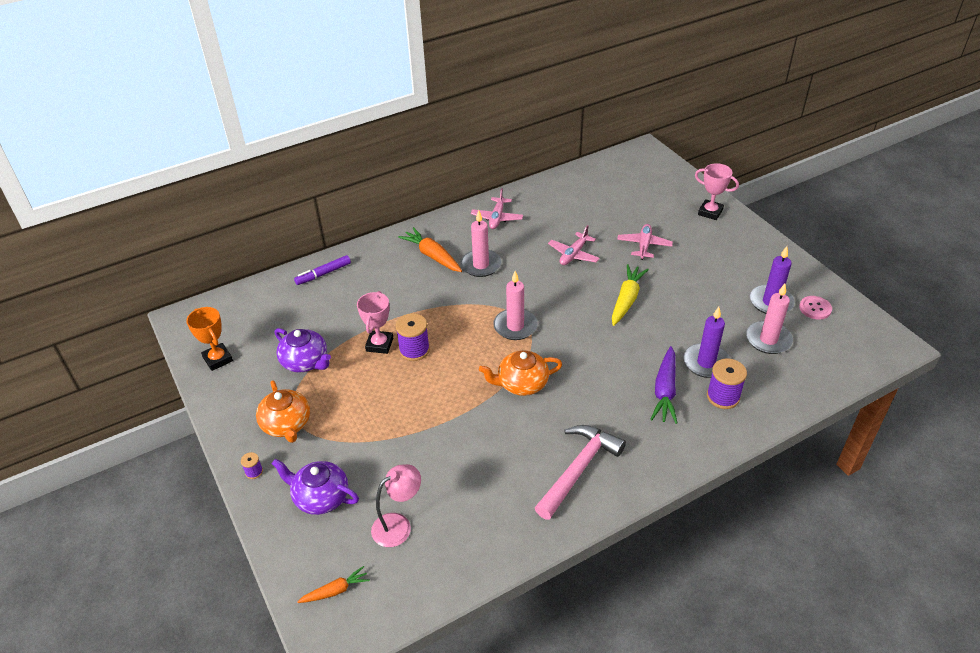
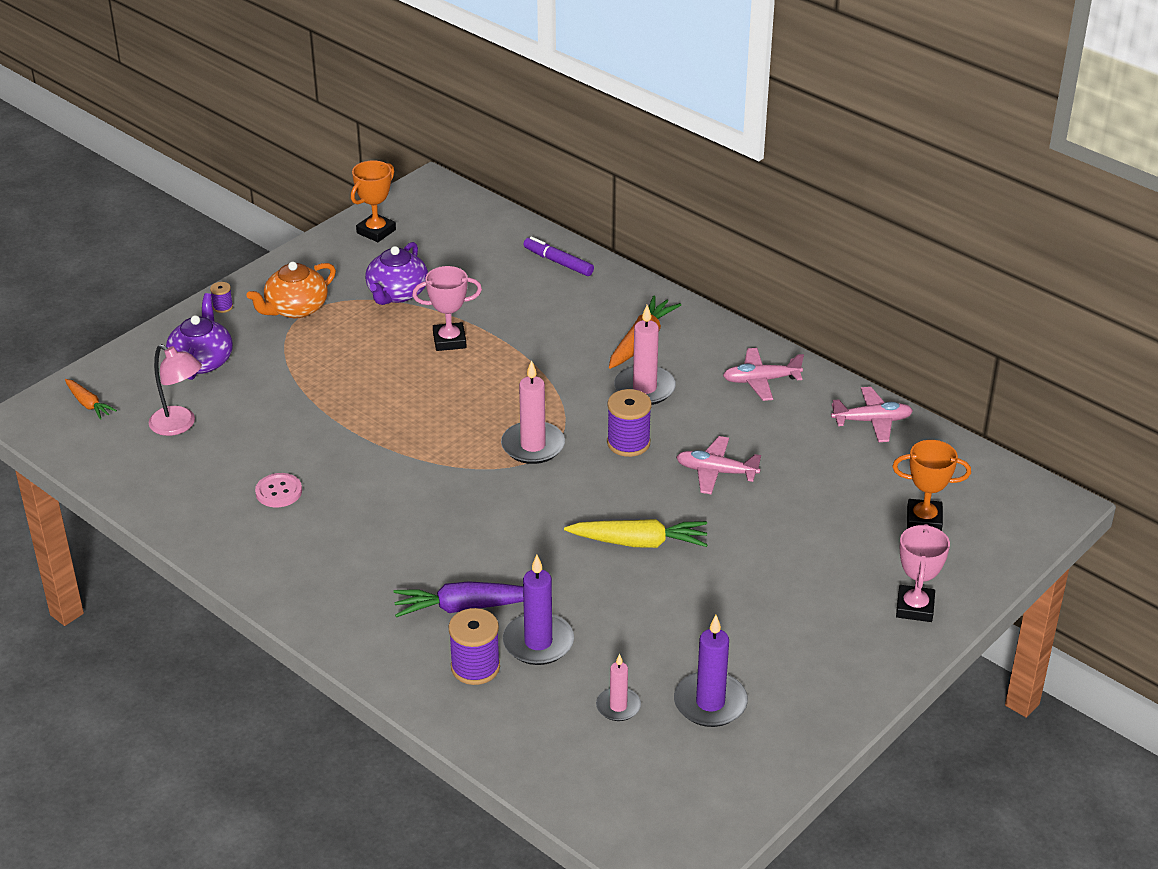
camera: 70 degrees right, 5 degrees down
(414, 350) = (451, 370): purple spool -> purple spool (628, 443)
(521, 384) = (427, 473): orange teapot -> none
(578, 469) = (300, 548): pink hammer -> none
(642, 192) = (924, 520): none -> orange trophy
(644, 245) = (779, 542): pink plane -> pink plane (872, 421)
(768, 340) = (618, 706): pink candle -> pink candle, size x0.61
(815, 308) = (720, 758): pink button -> pink button (279, 492)

